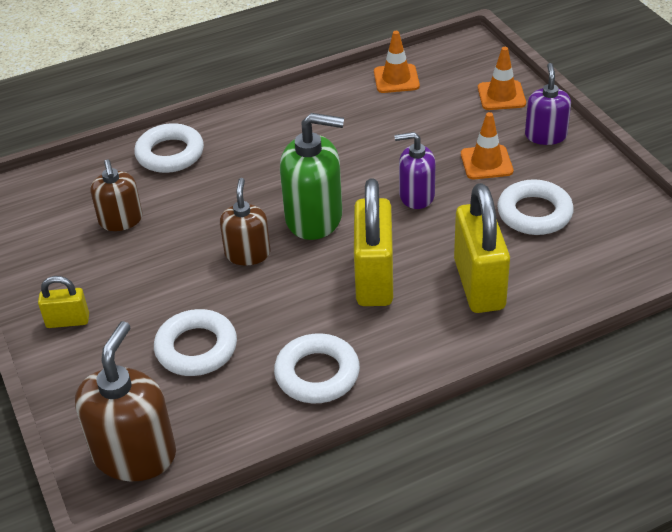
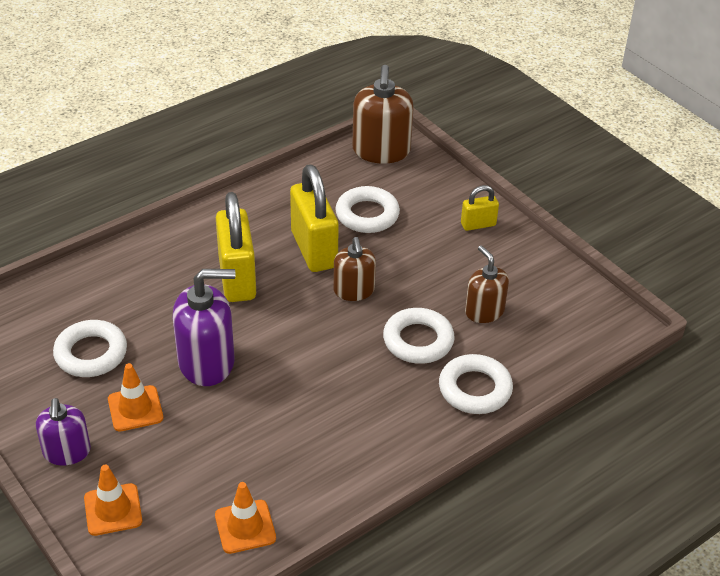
camera: 165 degrees right, 0 degrees up
(314, 218) = (302, 330): green soap dispenser -> none
(317, 374) = (270, 206): white ring -> white ring (418, 341)
(416, 196) = (207, 362): purple soap dispenser -> purple soap dispenser, size x1.59
(479, 284) = (147, 282): yellow padlock -> yellow padlock (314, 249)

